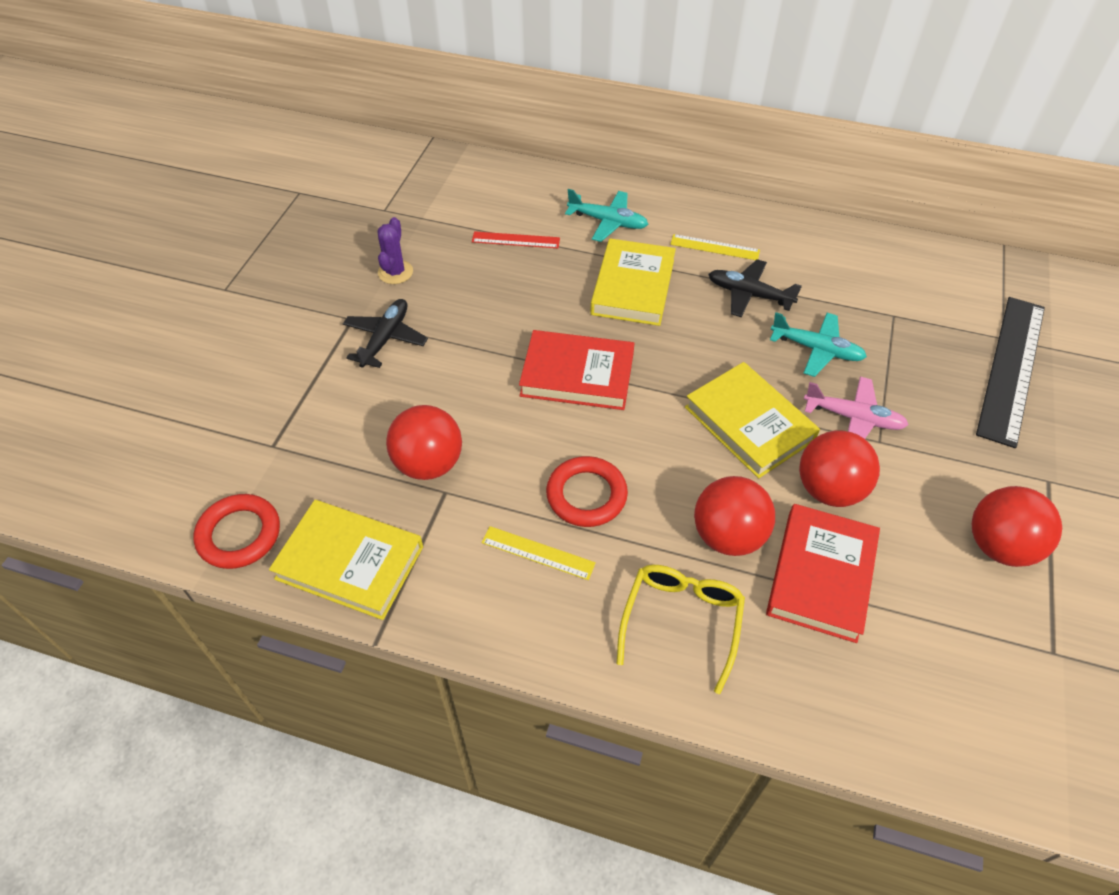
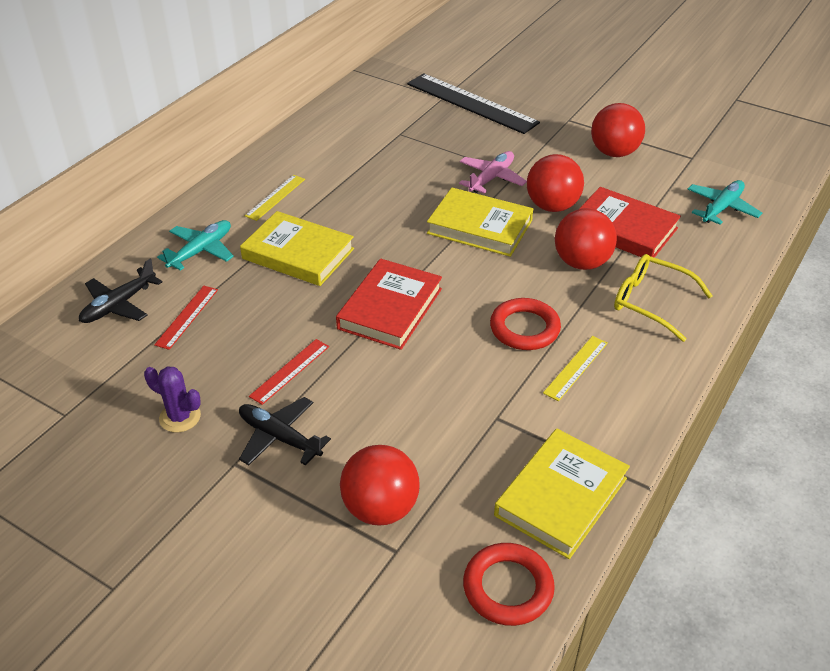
camera: 75 degrees left, 10 degrees down
(428, 464) = (460, 424): red ball -> red ball (380, 508)
(467, 324) = (290, 371): none -> red ruler
(749, 294) = (342, 193): black plane -> black plane (119, 305)
(749, 424) = (479, 227): yellow book -> yellow book turned 45 degrees clockwise
(816, 349) = (418, 176): turquoise plane -> turquoise plane (721, 208)

